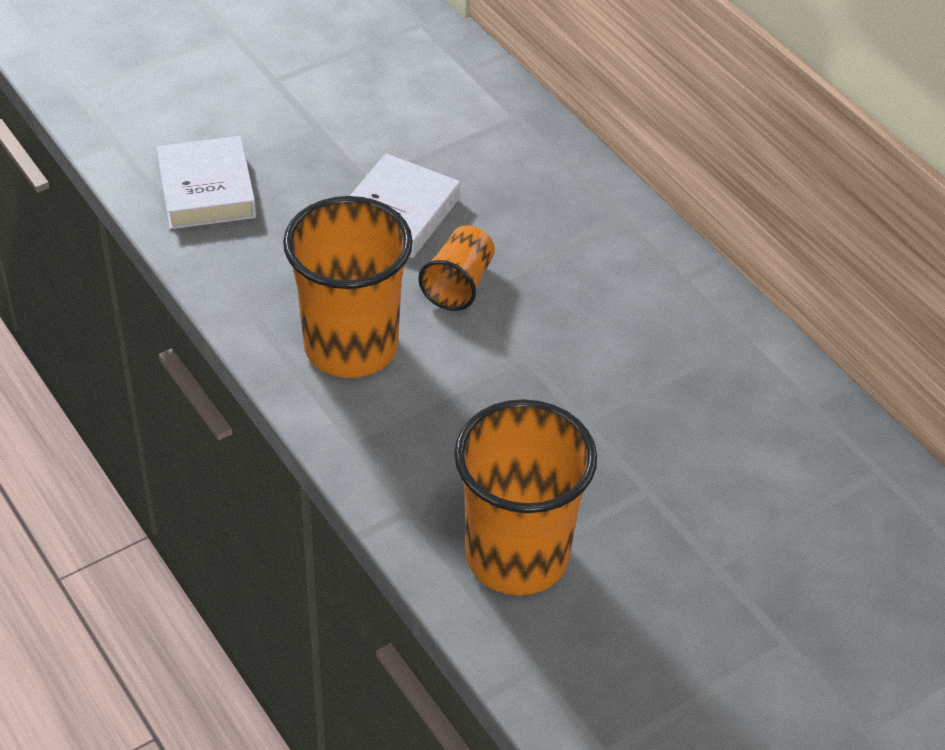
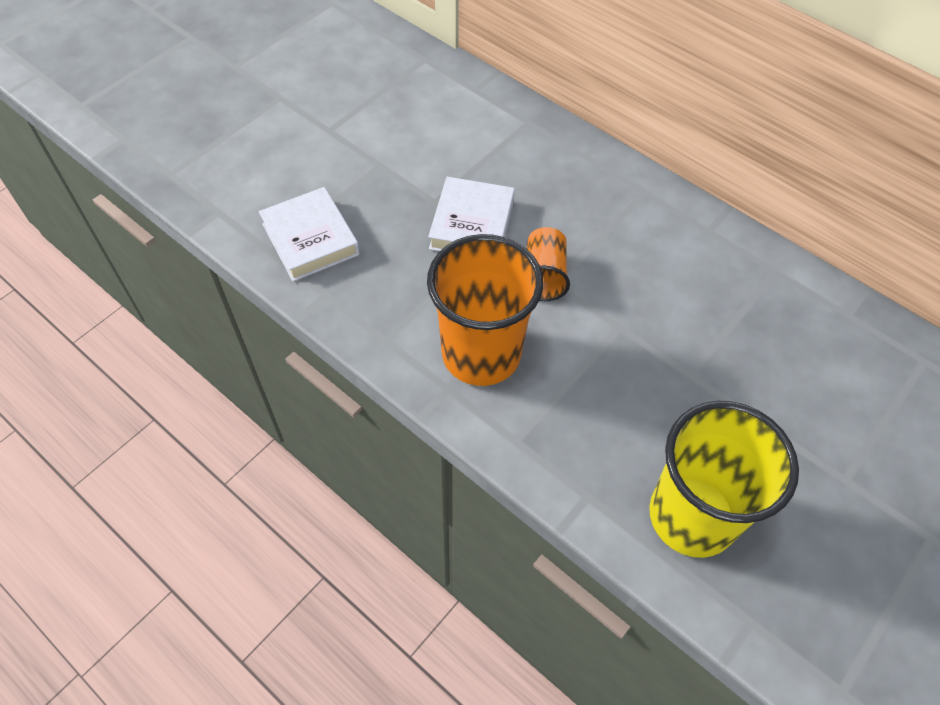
camera: 15 degrees left, 10 degrees up
(517, 556) = (692, 516): orange cup -> yellow cup

